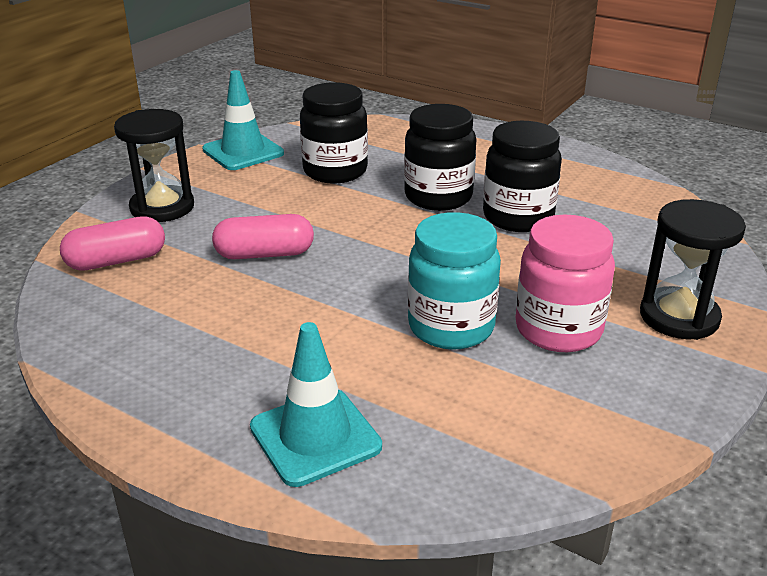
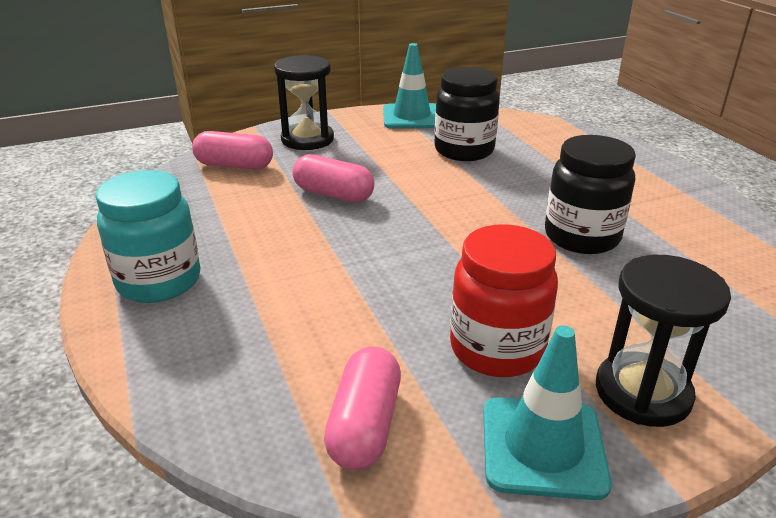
camera: 35 degrees right, 0 degrees up
(315, 437) = (196, 342): turquoise traffic cone -> turquoise traffic cone (543, 447)
(438, 197) = (527, 196): black jar -> none
(451, 327) = (403, 305): turquoise jar -> turquoise jar (159, 281)
(535, 429) = (365, 425): none -> pink capsule
(558, 330) = (497, 349): pink jar -> red jar

